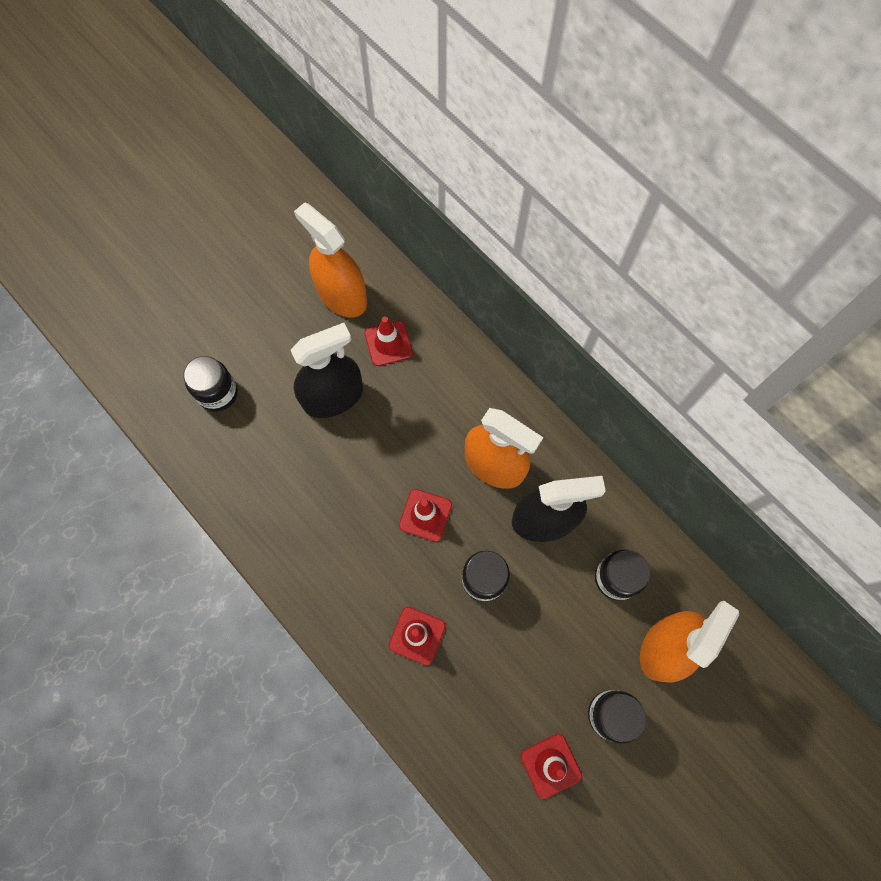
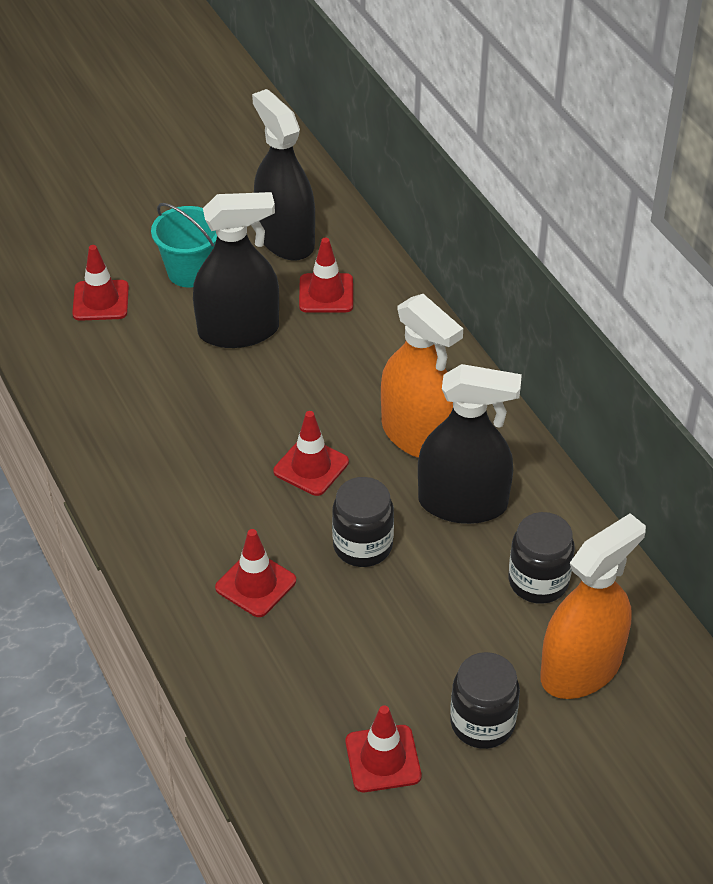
camera: 15 degrees right, 25 degrees down
(218, 393) = (101, 301): black jar -> red traffic cone
(278, 346) = (190, 271): none -> turquoise bucket
(342, 295) = (285, 239): orange spray bottle -> black spray bottle

